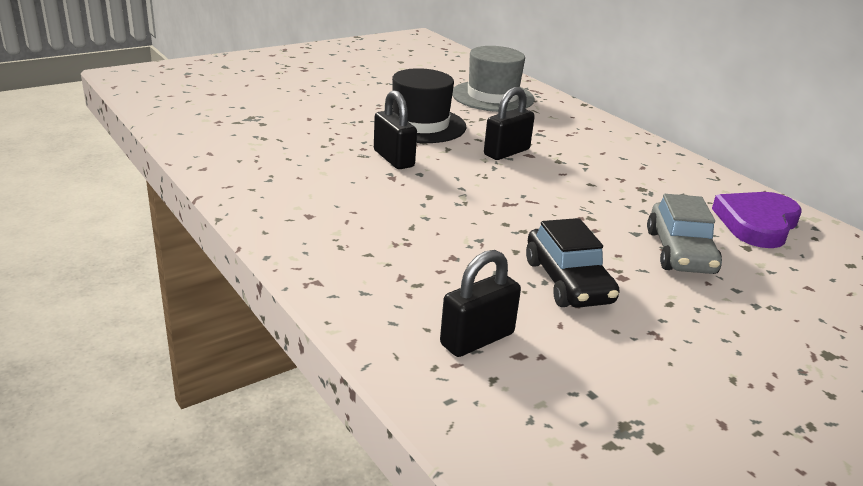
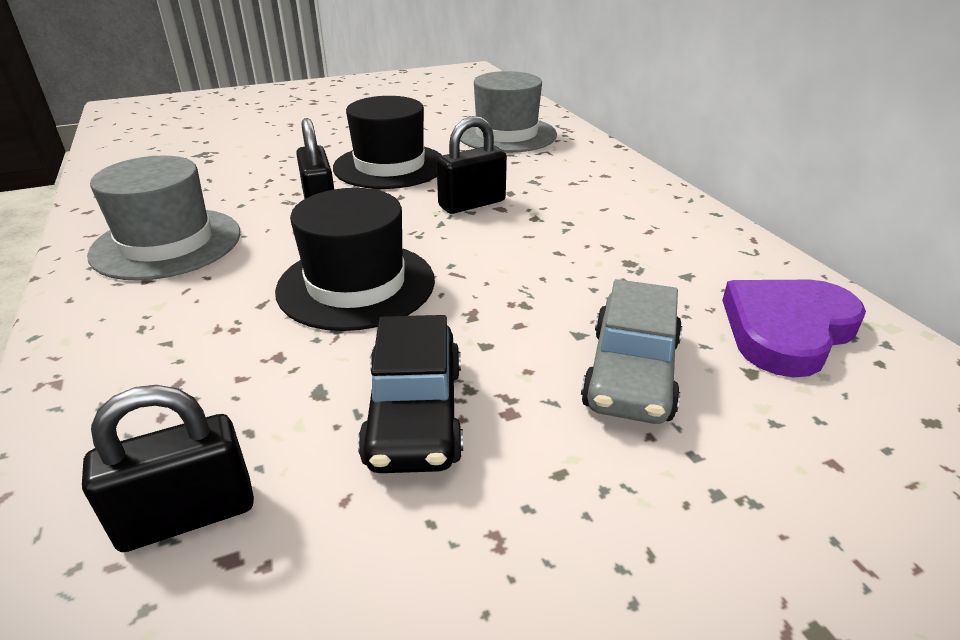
camera: 15 degrees right, 5 degrees up
(298, 190) = (167, 243): none -> grey hat
(468, 211) = (356, 285): none -> black hat

